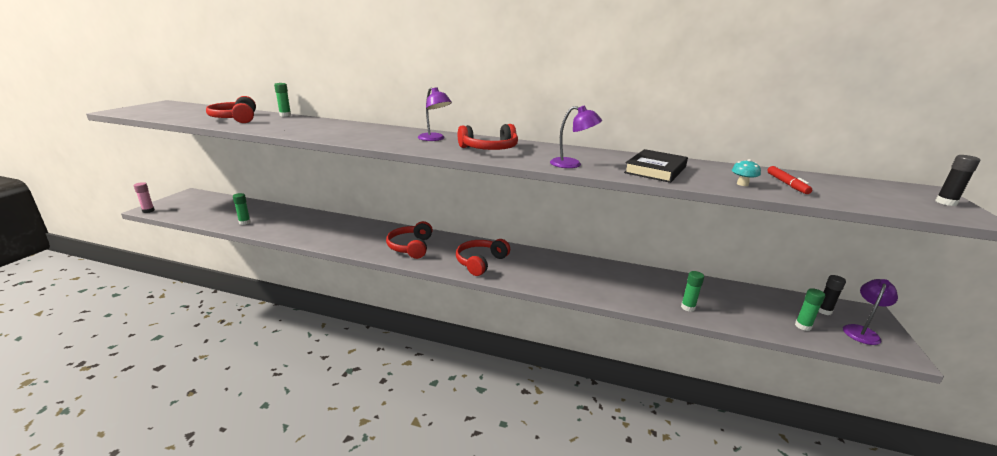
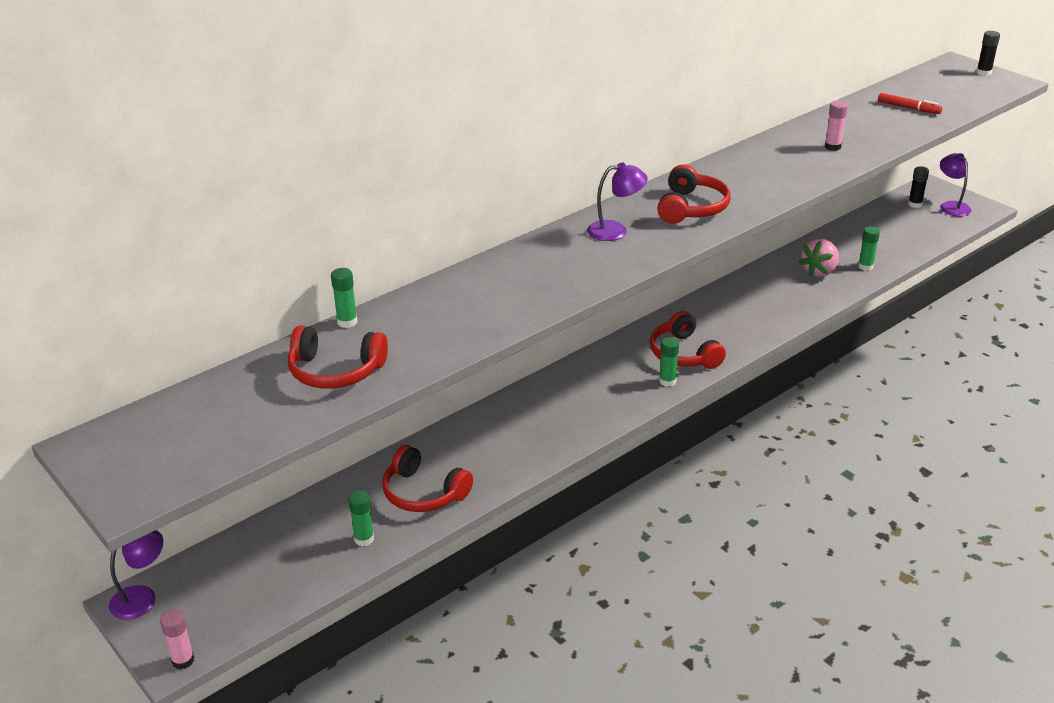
camera: 55 degrees left, 10 degrees up
(411, 247) = (598, 394): red headphones -> red headphones (423, 492)
(572, 164) = (786, 181): purple lamp -> purple lamp (142, 597)
(648, 289) = (819, 271): none -> pink strawberry
(655, 170) = (832, 147): black book -> pink glue stick
(742, 184) = (897, 126): turquoise mushroom -> none
(803, 326) = (928, 227): green glue stick -> green glue stick (667, 381)

